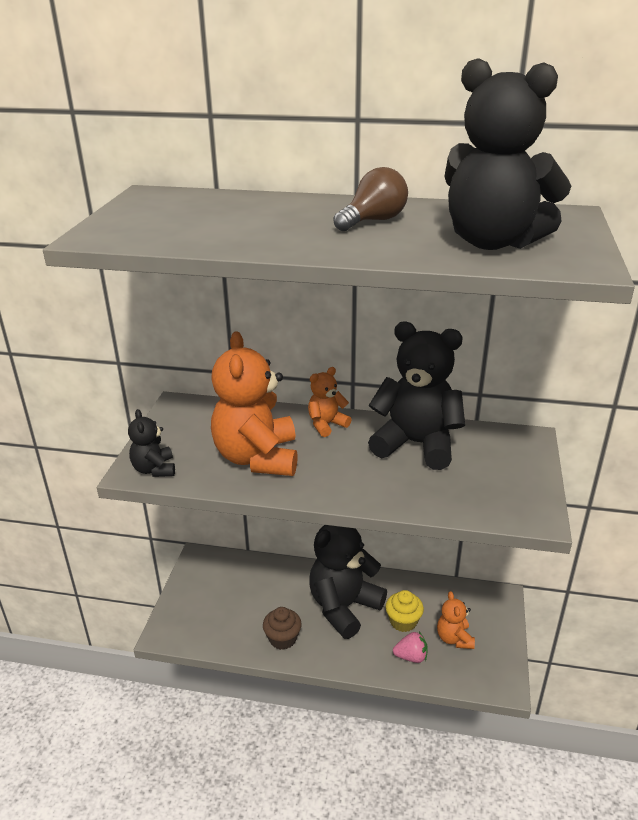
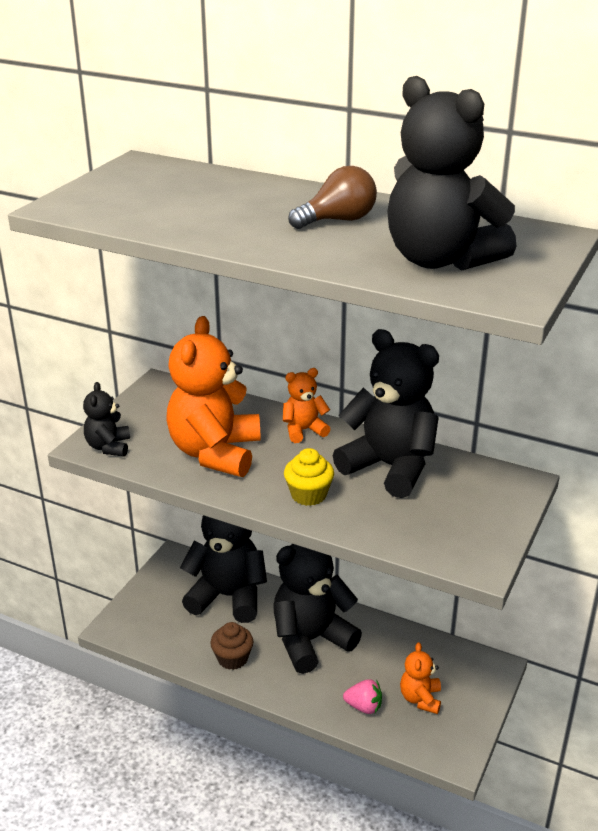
camera: 15 degrees right, 0 degrees up
(258, 583) = (228, 596): none -> black teddy bear
(403, 621) = (370, 669): yellow cupcake -> yellow cupcake (308, 495)

